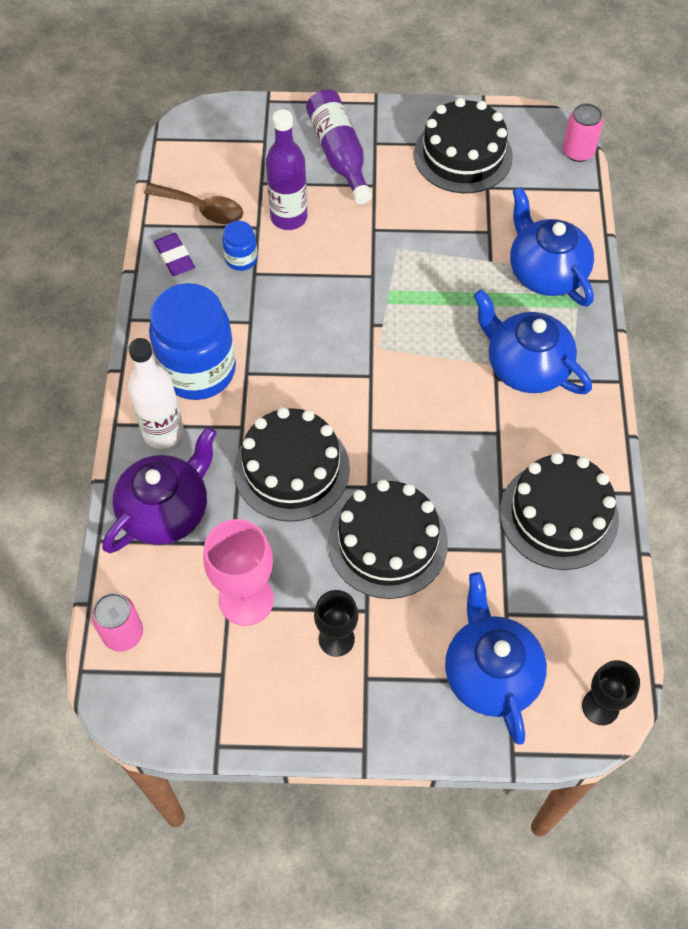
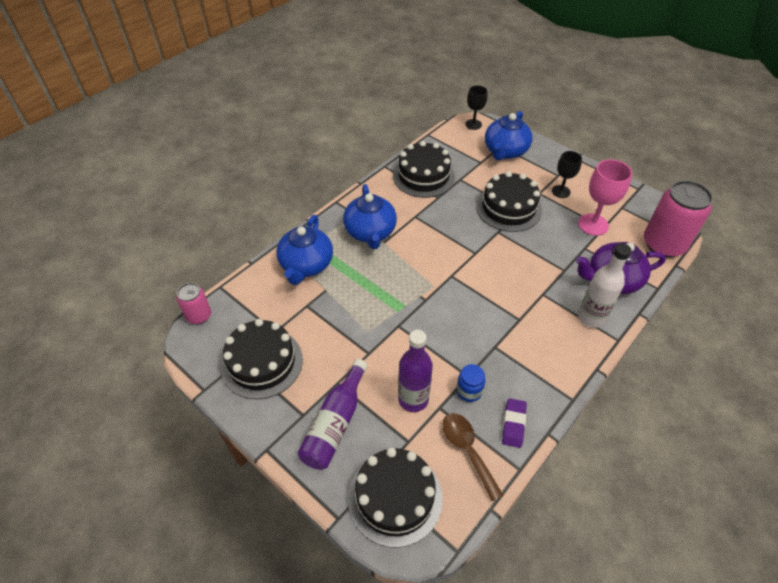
camera: 140 degrees left, 10 degrees down
(123, 633) = (663, 244): pink can -> pink can, size x1.88
(198, 370) = (548, 338): blue jar -> none
(291, 469) = (530, 260): black cake -> black cake (395, 497)

